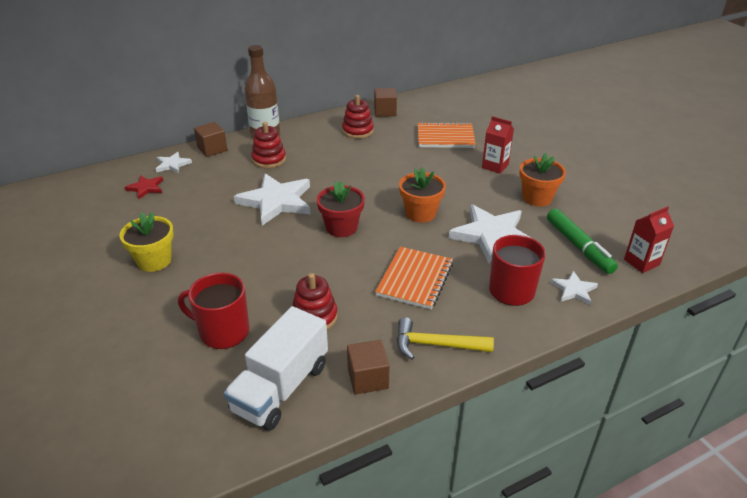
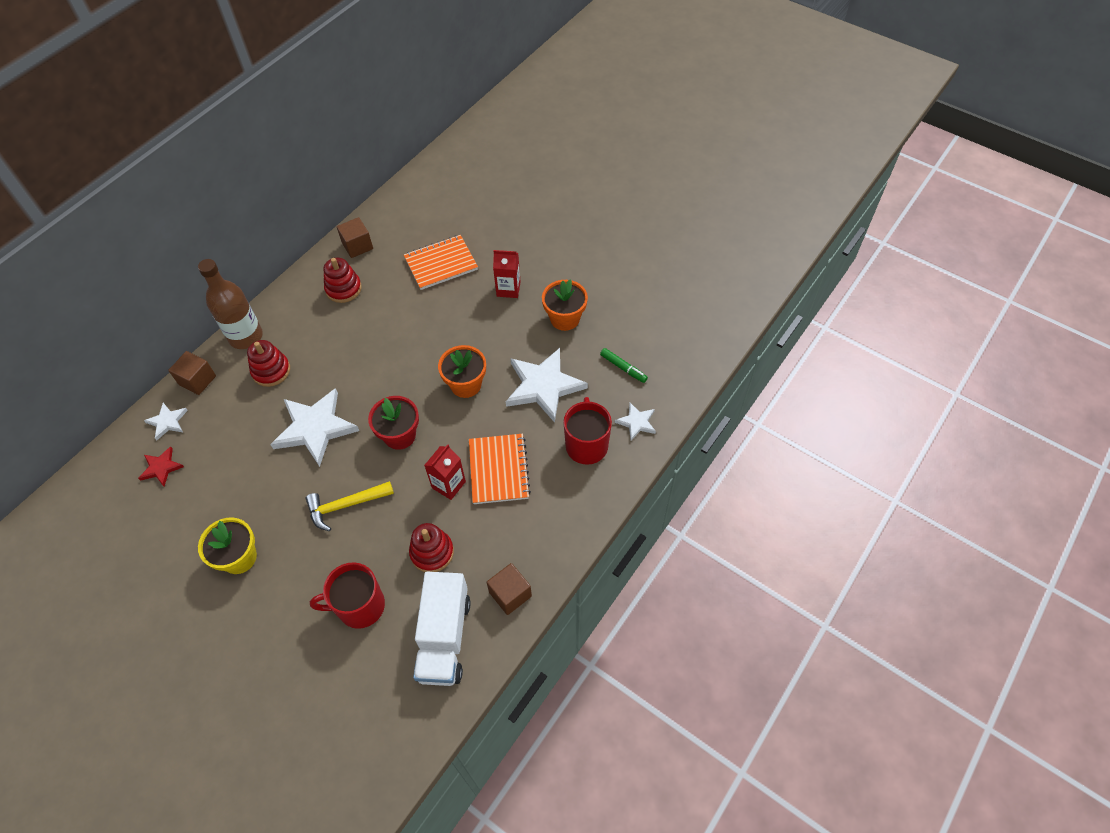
camera: 25 degrees left, 20 degrees up
(436, 345) = (549, 534): yellow hammer -> yellow hammer (345, 505)
(578, 246) = (623, 368): green marker -> green marker, size x0.59
(641, 262) = (680, 365): red carton -> red carton (448, 485)

